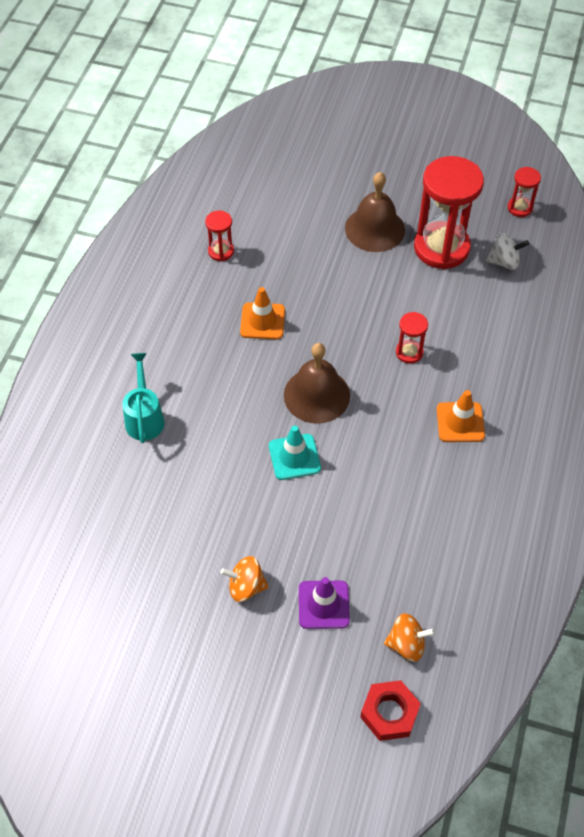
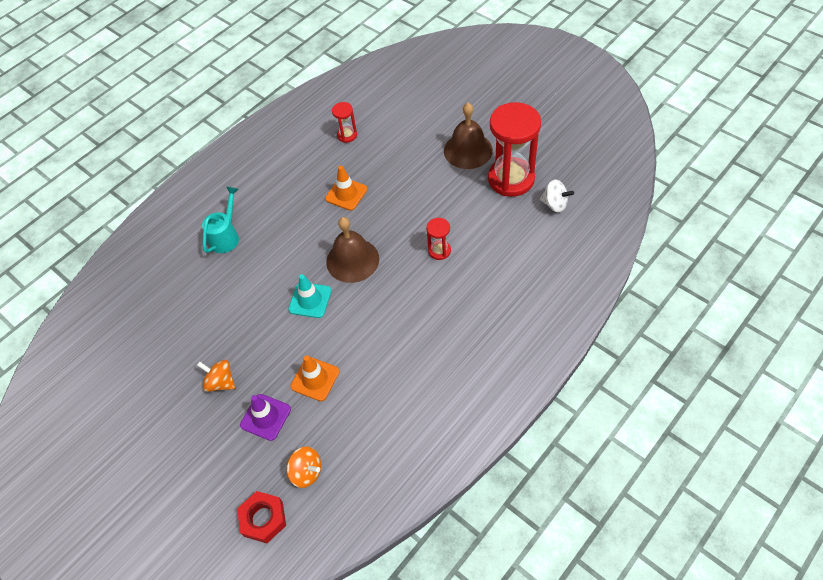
camera: 30 degrees right, 0 degrees up
(460, 422) = (447, 317): orange traffic cone -> orange traffic cone (315, 379)
(520, 208) = (592, 166): red hourglass -> none

